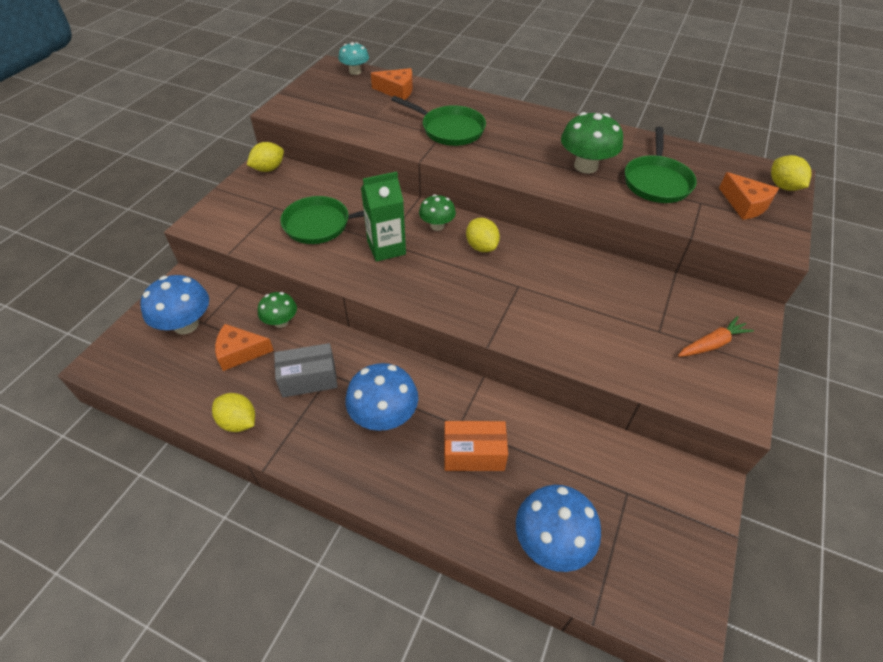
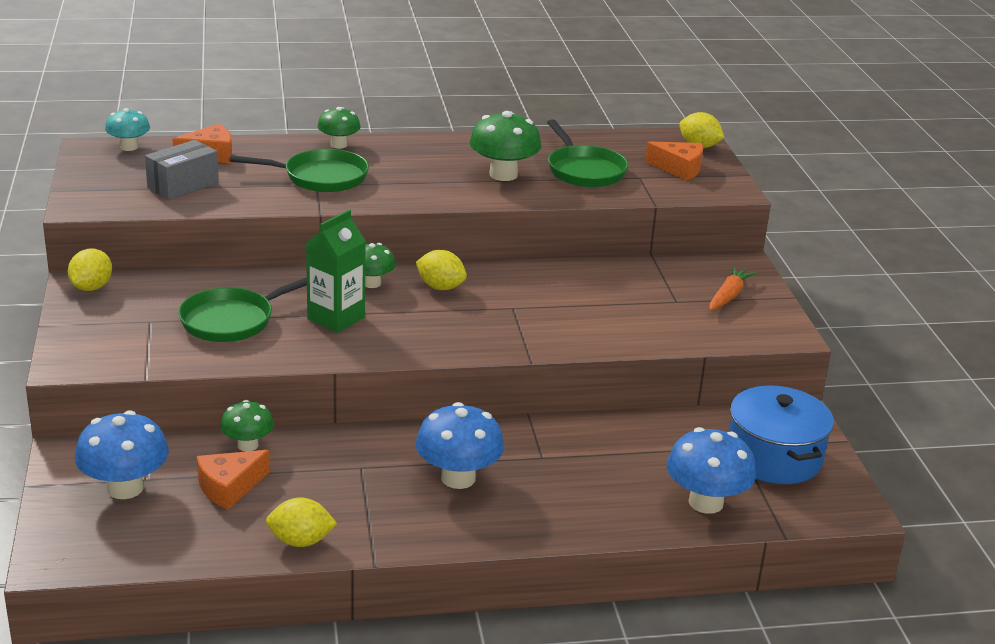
camera: 35 degrees left, 20 degrees down
(309, 379) = (341, 480): grey box -> grey box (183, 185)
(474, 454) = (578, 472): orange box -> none
(488, 105) = (339, 145): none -> green mushroom
(651, 521) = (774, 457): none -> blue pot

